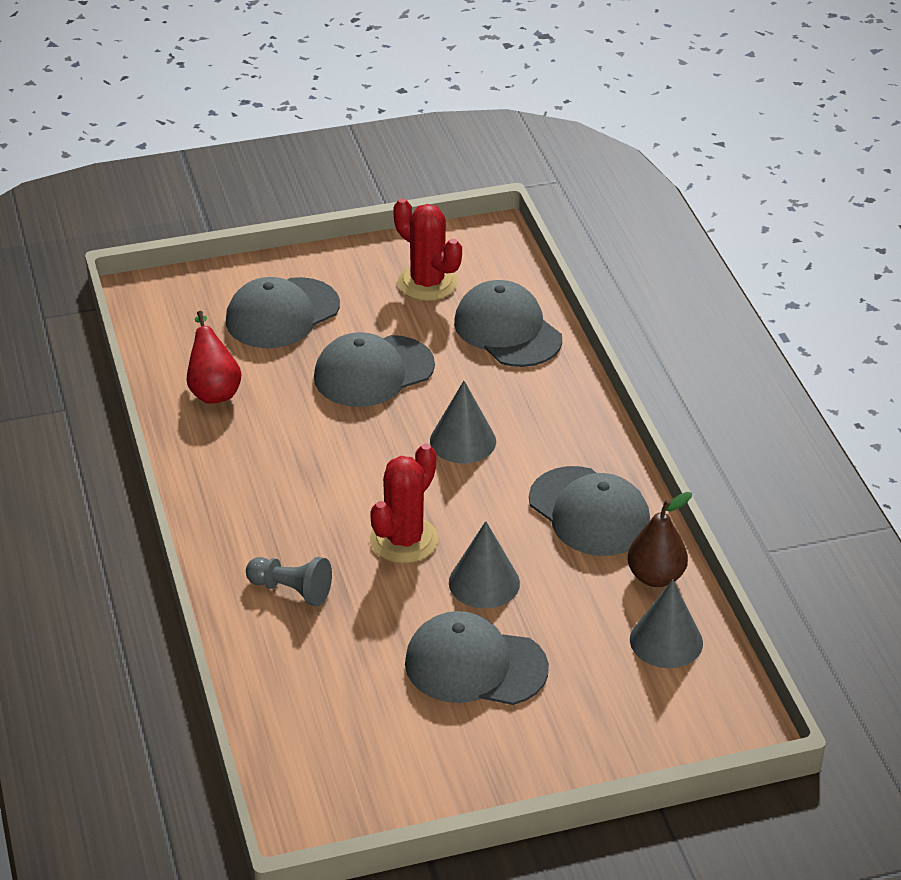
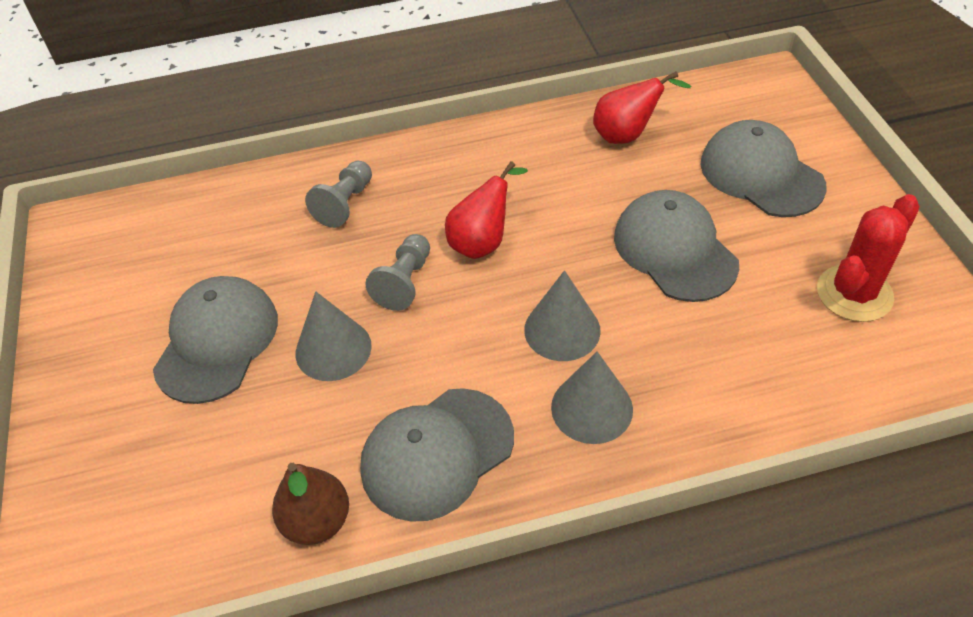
camera: 95 degrees right, 10 degrees up
(354, 489) = (483, 242): none -> red pear
(404, 540) = (404, 282): red cactus -> grey pawn
(507, 330) = (778, 374): grey cap -> none
(666, 641) = (209, 525): grey cone -> grey cone (591, 408)

